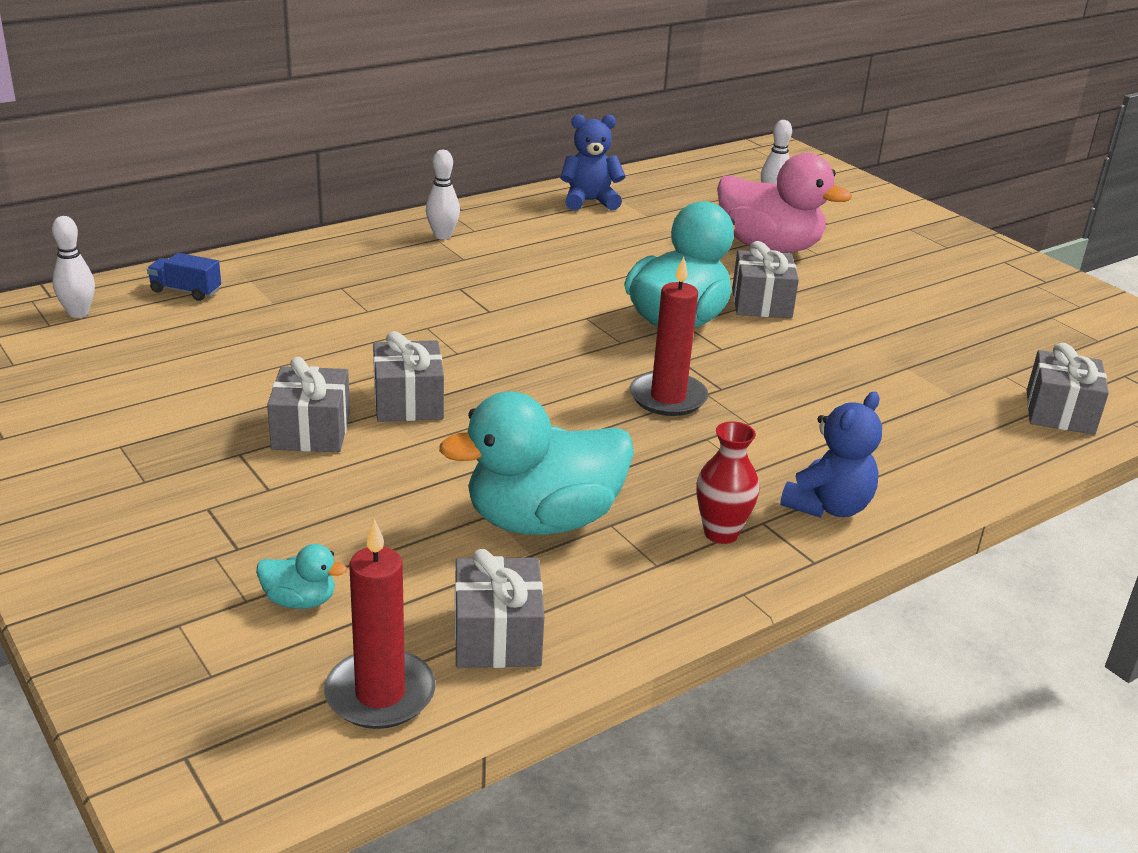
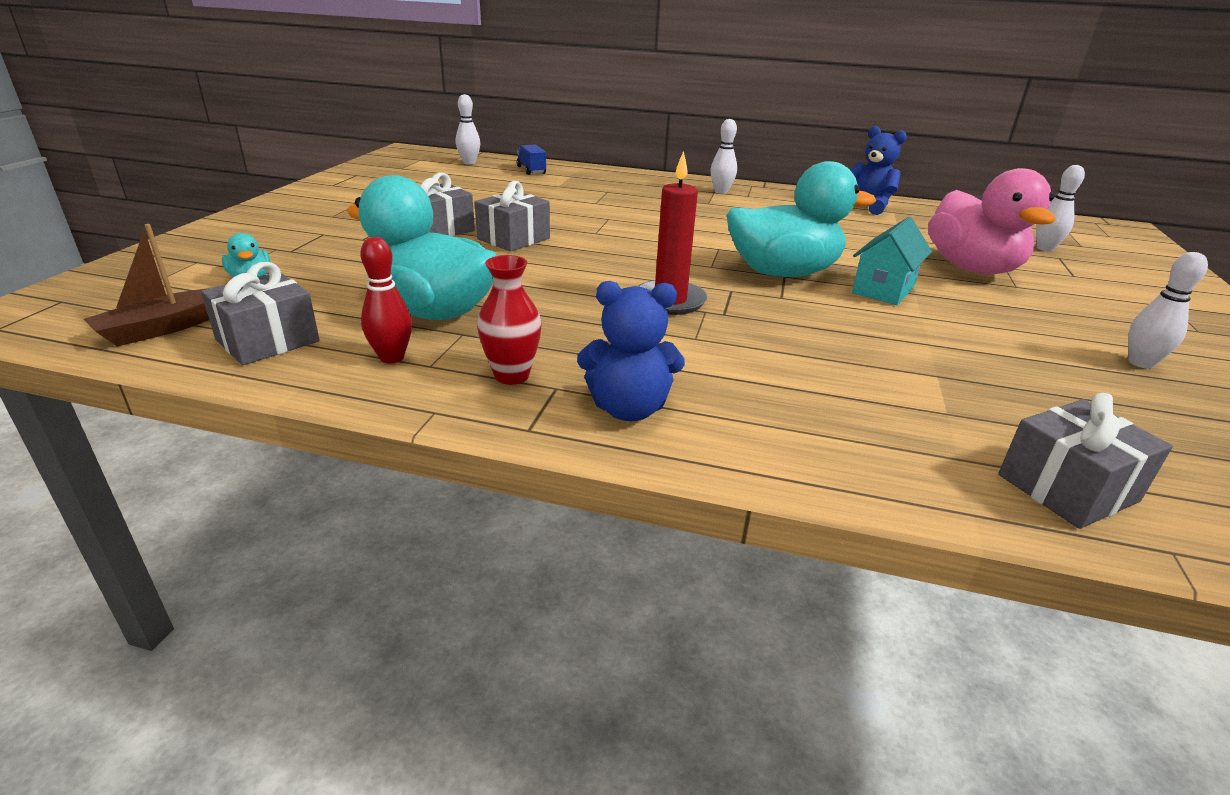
camera: 50 degrees right, 0 degrees up
(380, 694) = (165, 328): red candle -> brown boat
(619, 578) = (392, 357): none -> red bowling pin
(761, 303) = (883, 290): grey gift -> turquoise house
(964, 294) = (1140, 363): none -> white bowling pin

